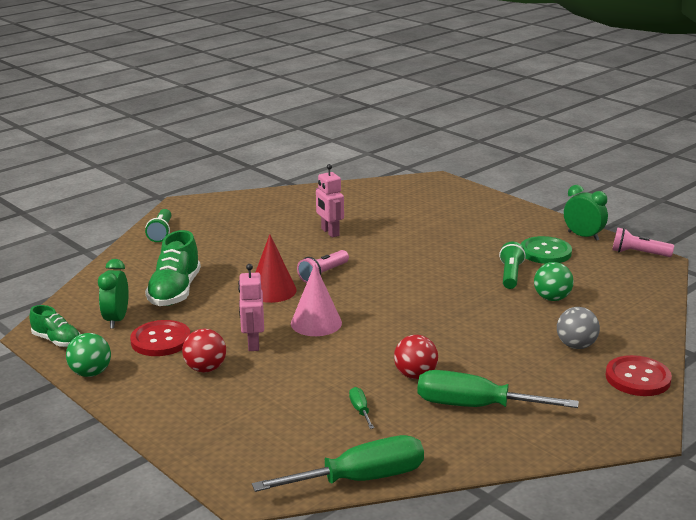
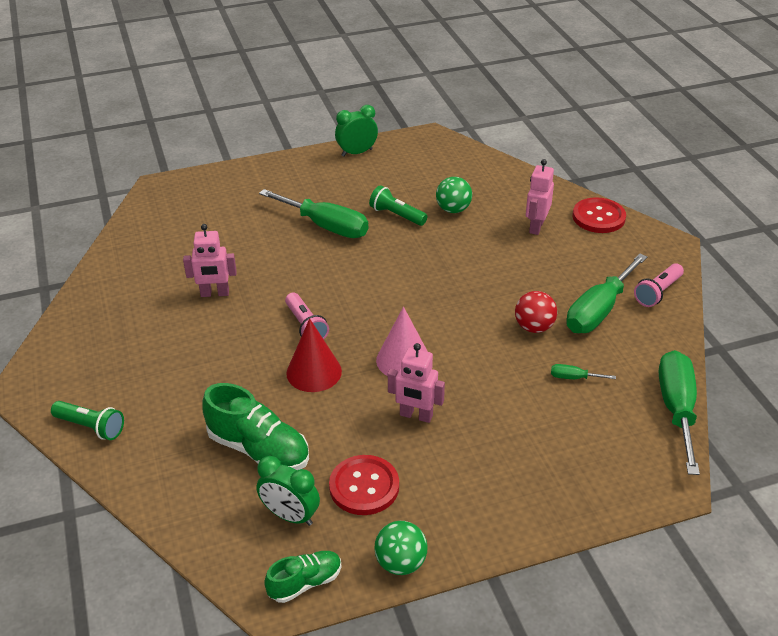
camera: 65 degrees left, 15 degrees up
(205, 369) = (445, 464): red ball -> none
(459, 250) = (326, 226): none -> green screwdriver
(545, 252) = (370, 182): green button -> none
(576, 346) = (536, 227): grey ball -> pink robot
(638, 253) = (409, 139): pink flashlight -> pink flashlight (657, 292)

